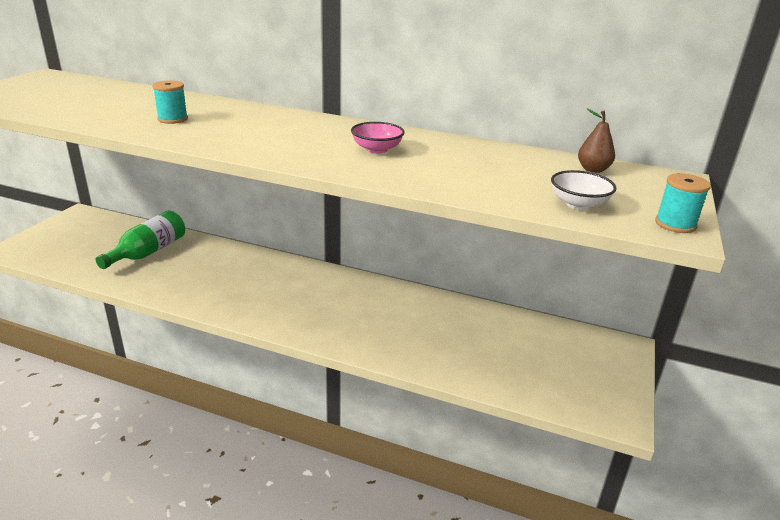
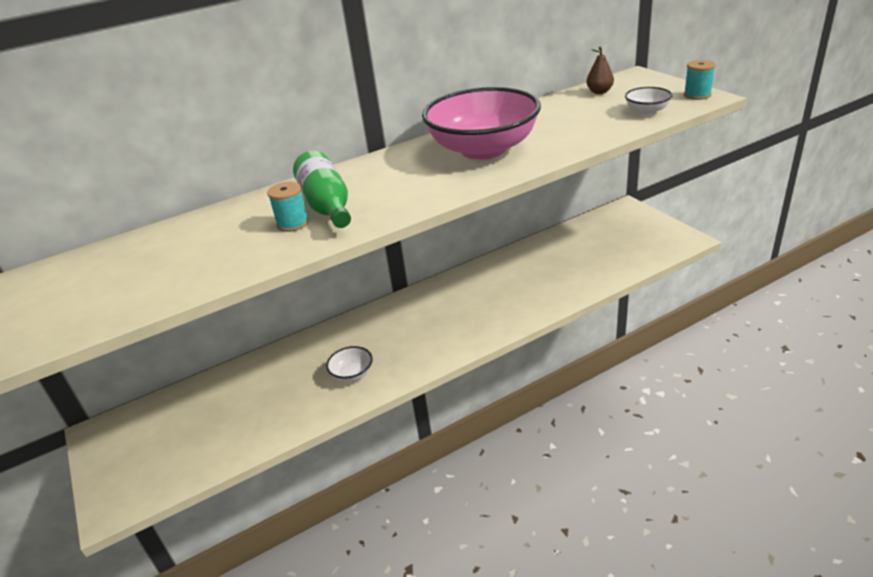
camera: 45 degrees left, 5 degrees up
(148, 252) = (251, 395): green bottle -> green bottle (327, 206)
(201, 284) = (352, 374): none -> white bowl
(377, 149) = (483, 149): pink bowl -> pink bowl, size x2.41

